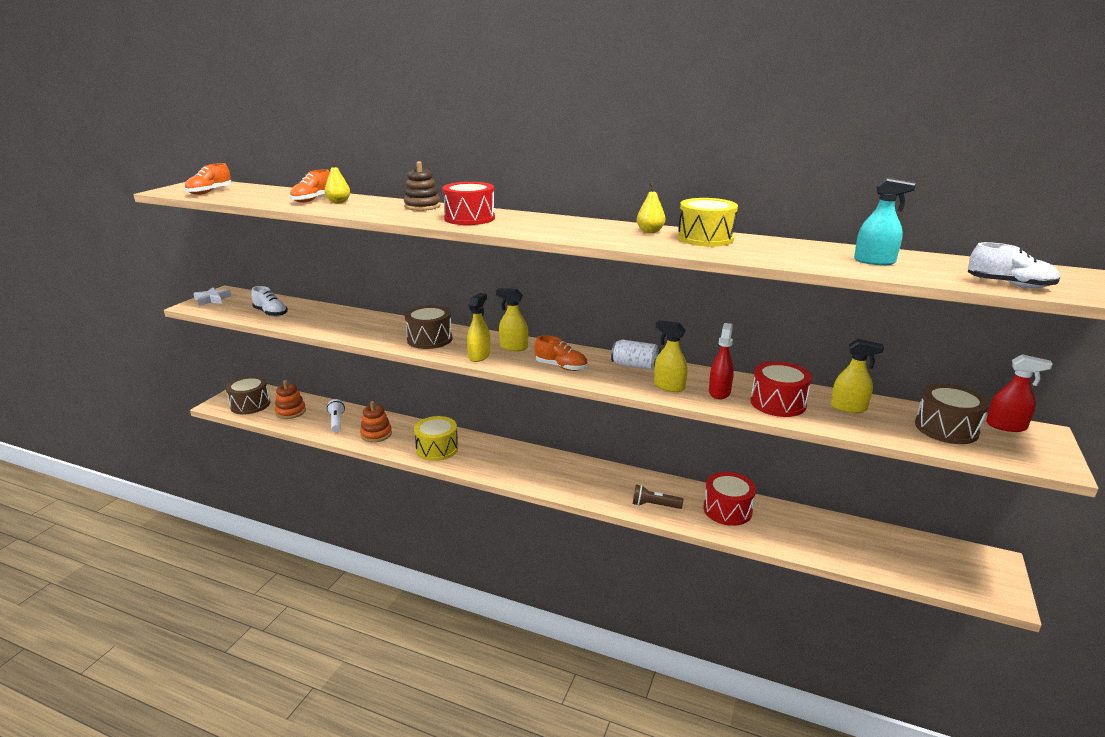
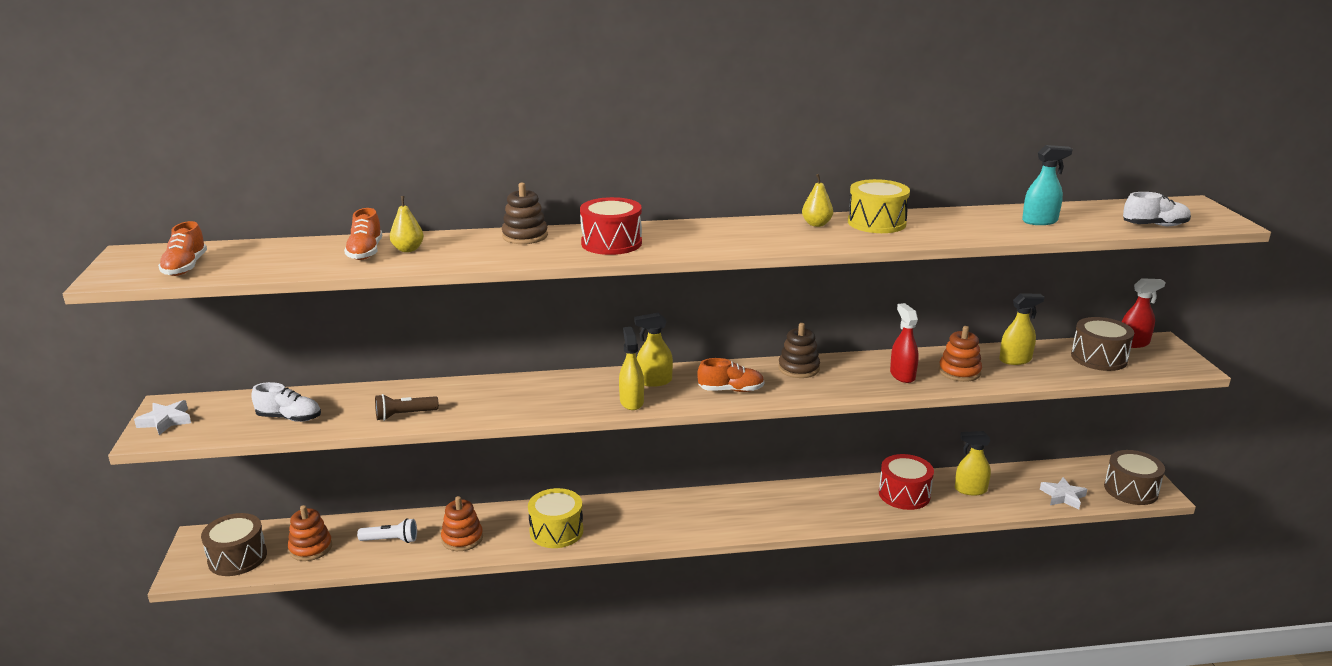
camera: 30 degrees left, 0 degrees up
(336, 421) = (391, 540): white flashlight -> white flashlight turned 135 degrees clockwise
(429, 339) = (548, 397): brown drum -> brown drum (1131, 490)
(635, 366) = (798, 368): white can -> brown stacking toy
(654, 505) = (838, 513): brown flashlight -> brown flashlight (404, 415)
(669, 386) = (854, 382): yellow spray bottle -> yellow spray bottle (970, 490)
(778, 403) = (959, 372): red drum -> orange stacking toy
(887, 563) = (1063, 496): none -> white star

